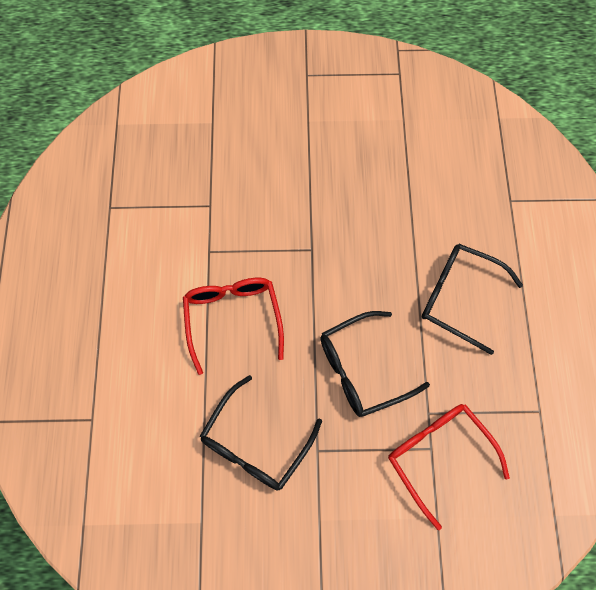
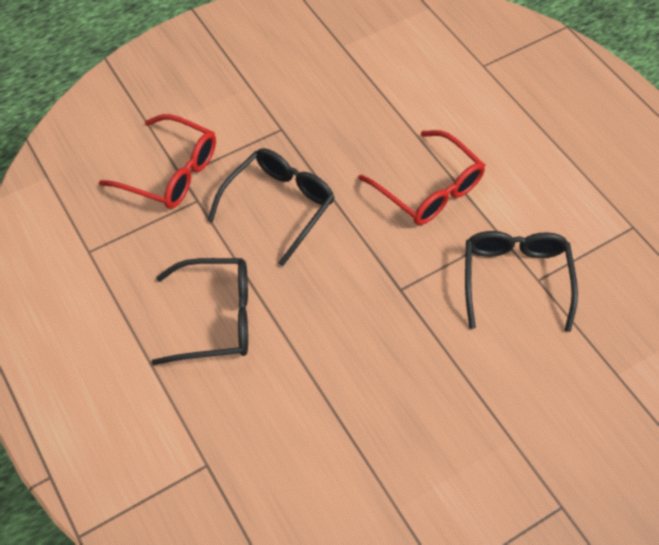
camera: 150 degrees right, 10 degrees down
(255, 444) = (337, 110): black glasses -> black glasses (515, 279)

